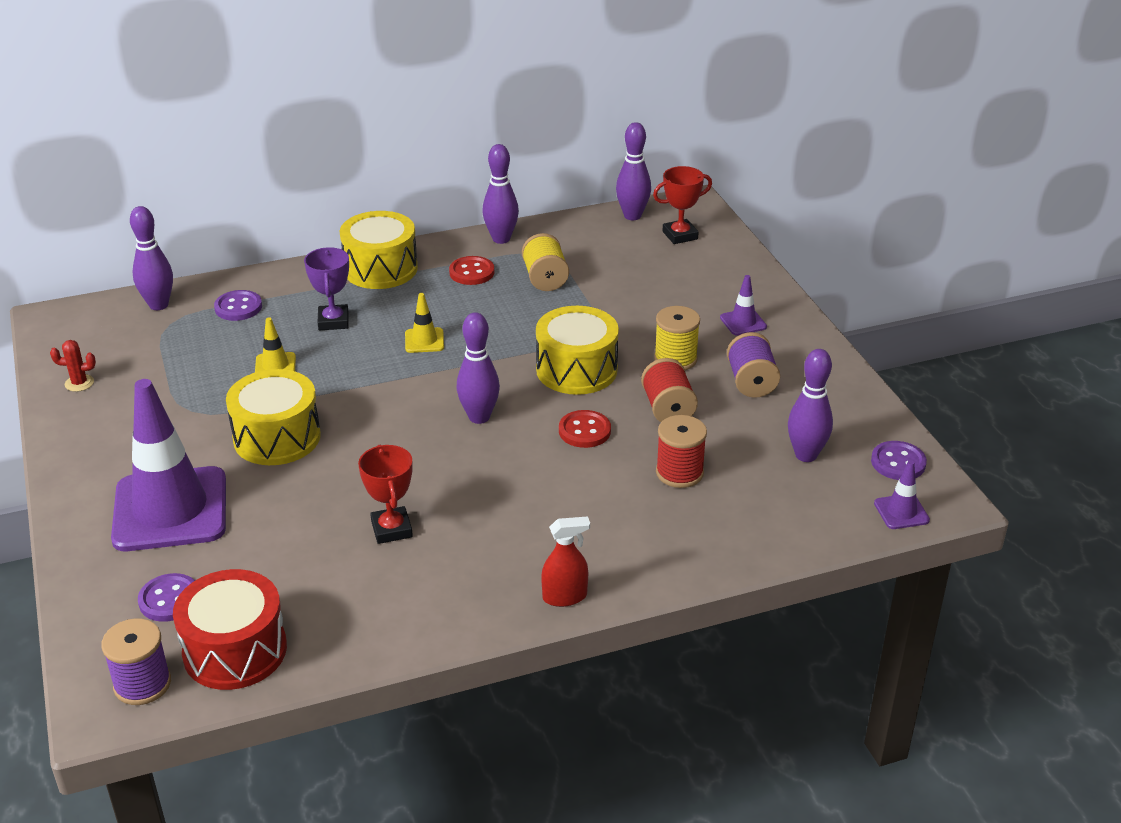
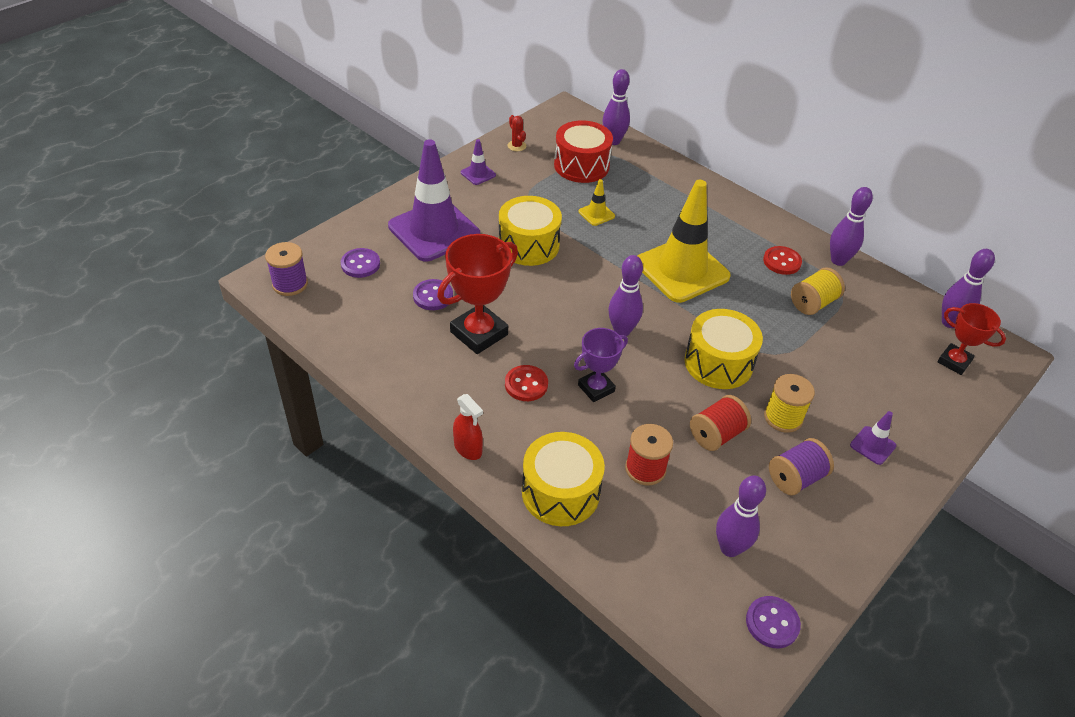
camera: 60 degrees right, 10 degrees up
(235, 650) = (334, 309): red drum -> red drum (581, 165)
(238, 307) = (640, 173): purple button -> purple button (433, 296)
(333, 321) = (664, 219): purple trophy -> purple trophy (596, 388)
(380, 269) = (741, 216): yellow drum -> yellow drum (560, 492)
(391, 529) = (479, 333): red trophy -> red trophy, size x1.62
(424, 340) = (681, 270): yellow traffic cone -> yellow traffic cone, size x2.44
(584, 431) = (651, 394): red button -> red button (526, 384)
(901, 512) = (706, 645): purple traffic cone -> purple traffic cone (478, 174)

